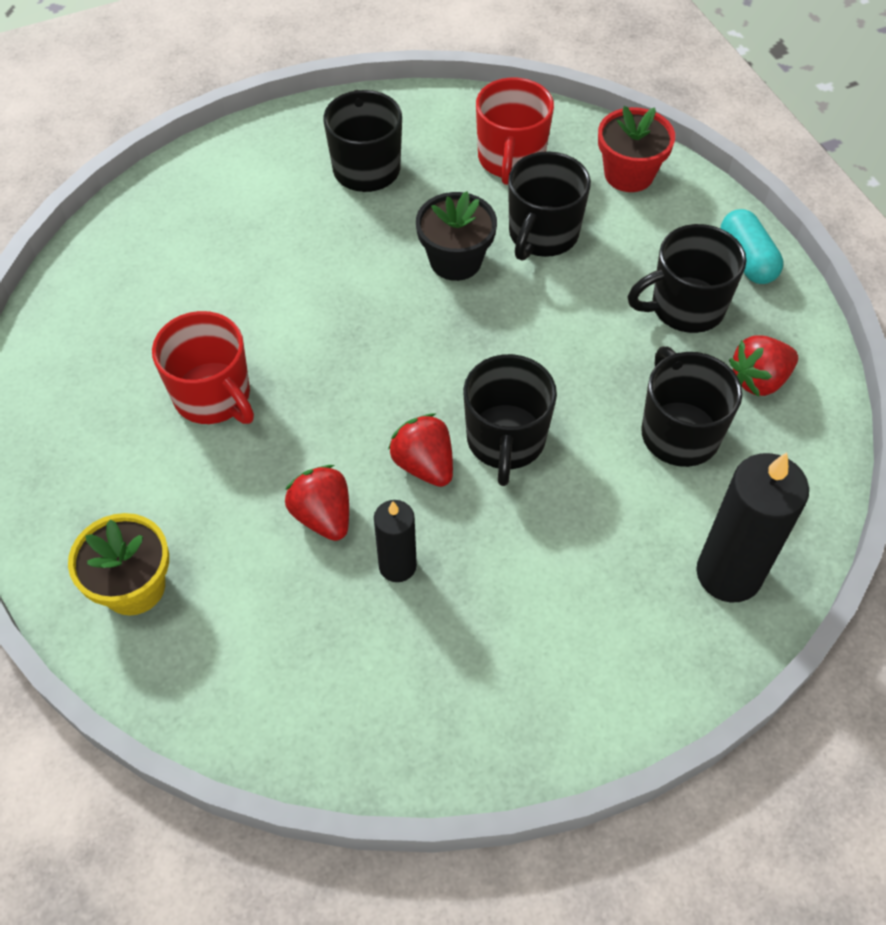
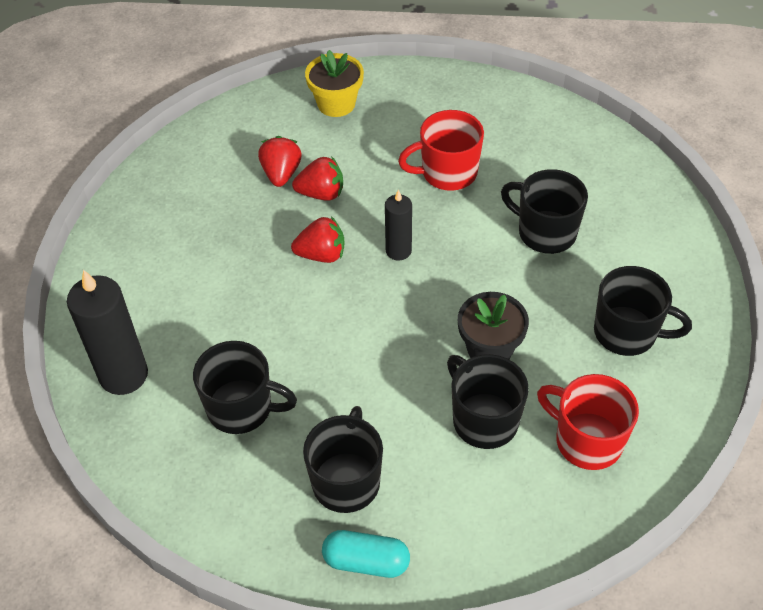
camera: 120 degrees right, 5 degrees down
(397, 566) = (262, 214): black candle -> black candle (398, 251)
(505, 441) = (308, 305): black mug -> black mug (545, 232)
(629, 174) = (520, 526): red flower pot -> none
(759, 380) = (246, 490): red strawberry -> red strawberry (281, 174)

